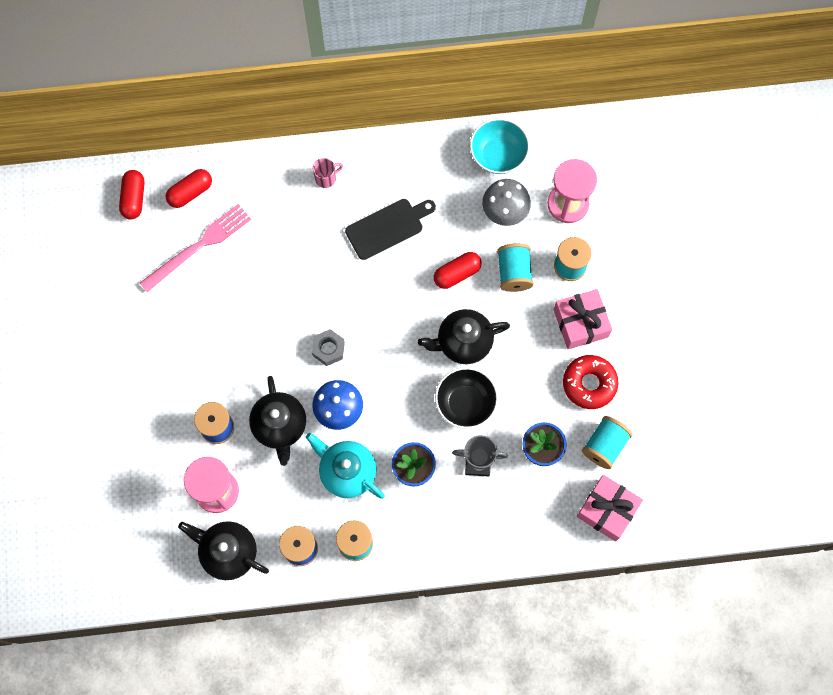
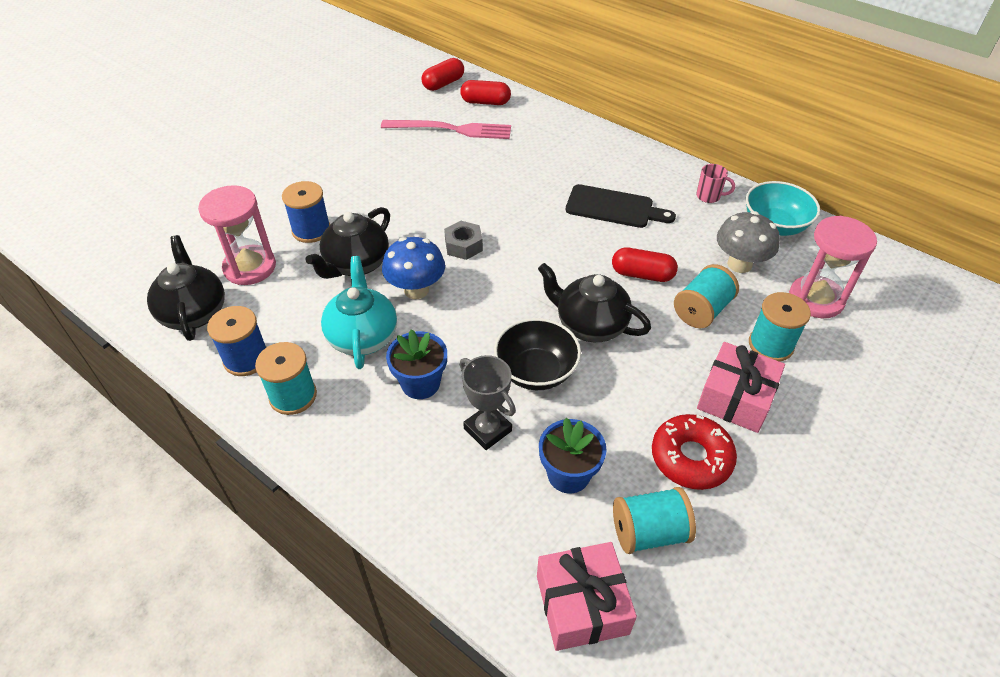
camera: 45 degrees right, 25 degrees down
(326, 178) = (598, 152): pink mug -> pink mug (709, 196)

